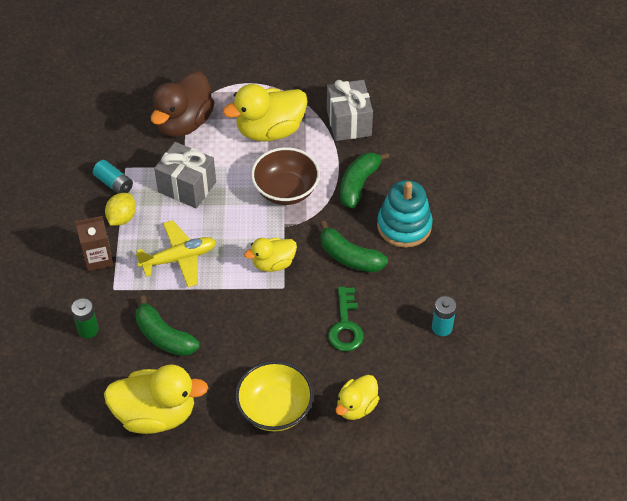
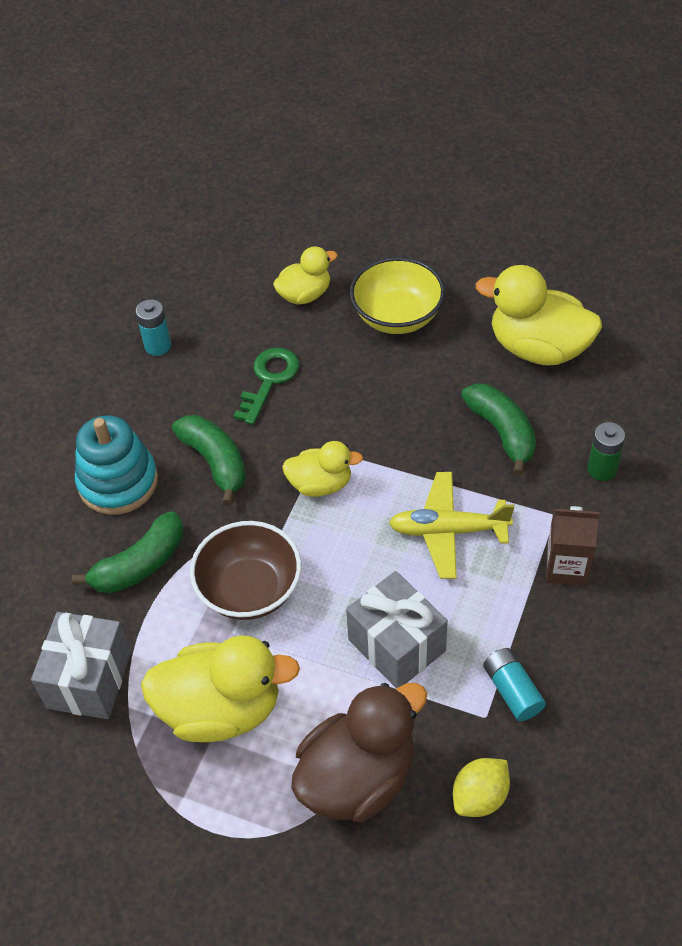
camera: 155 degrees left, 0 degrees up
(122, 218) = (514, 623): yellow lemon -> yellow lemon (480, 797)

